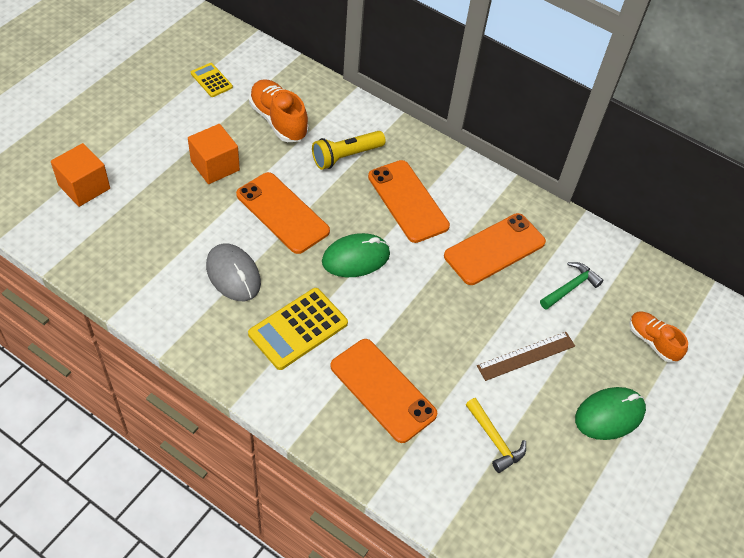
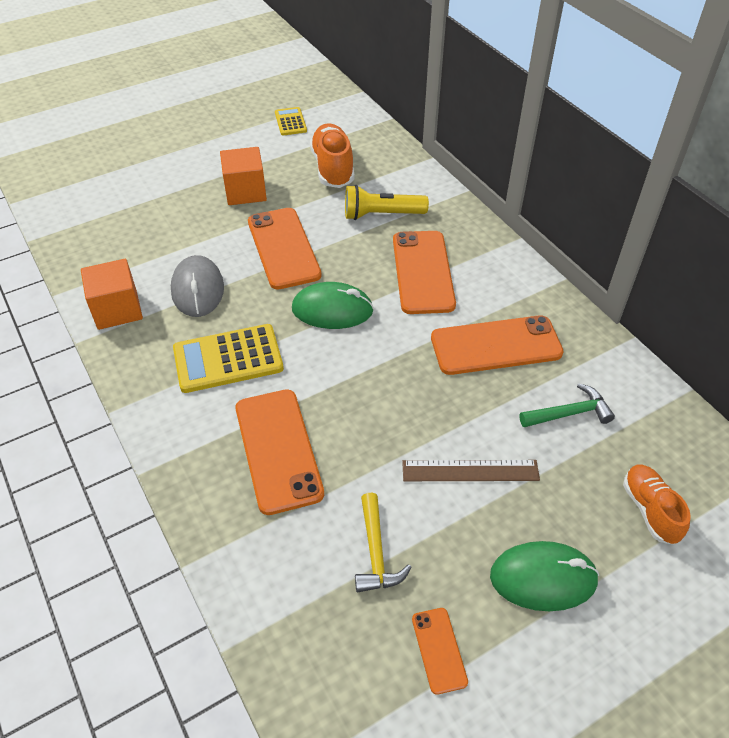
camera: 30 degrees right, 5 degrees down
(84, 187) = (116, 180): orange cube -> orange cube (117, 309)
(569, 489) = (439, 650): none -> orange phone

